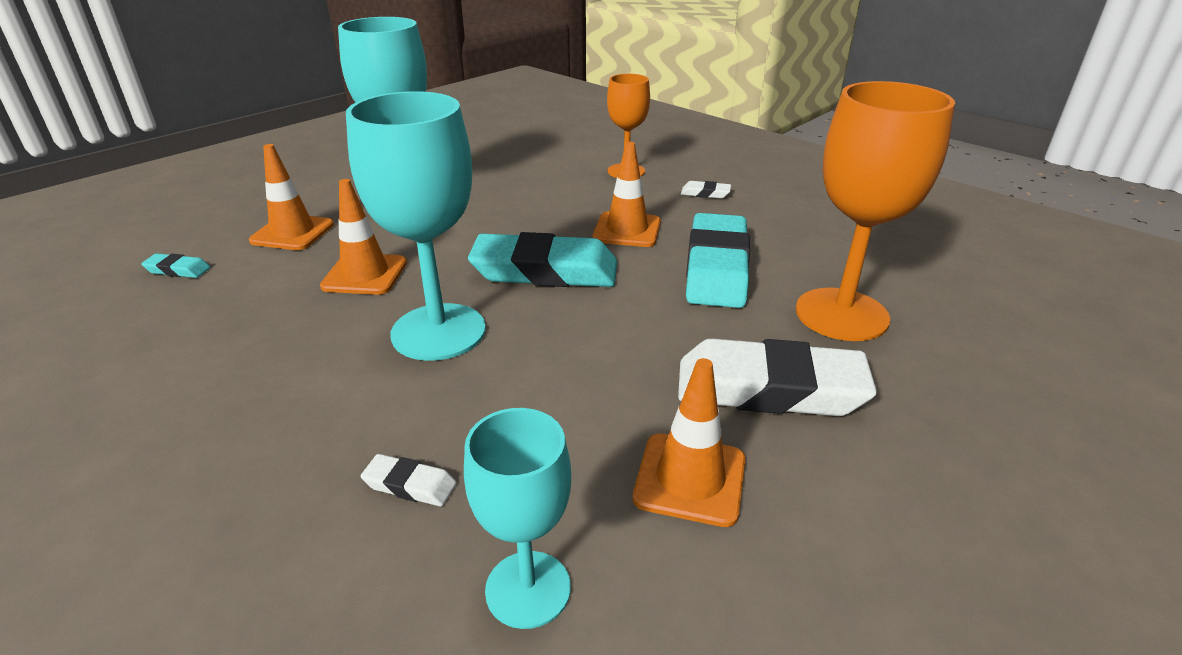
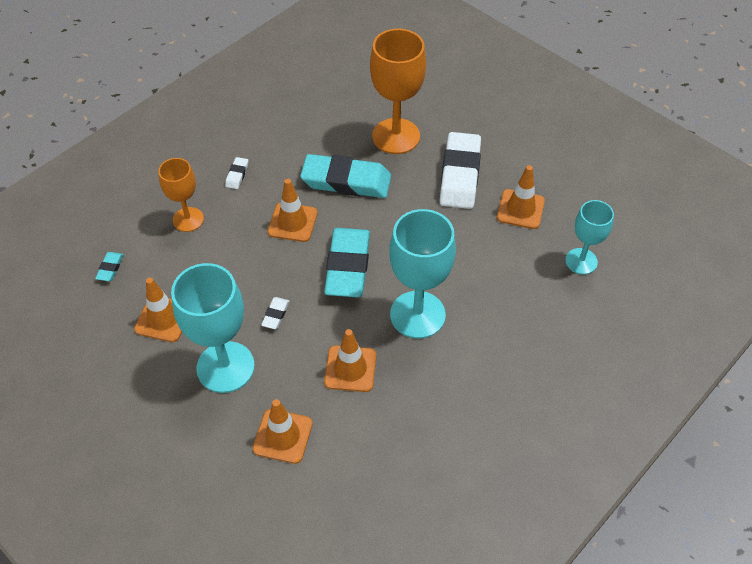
camera: 90 degrees left, 20 degrees up
(178, 270) = (341, 498): turquoise eraser -> turquoise eraser (110, 268)
(410, 485) = (536, 307): white eraser -> white eraser (275, 315)
(484, 167) = (163, 319): none -> orange traffic cone

